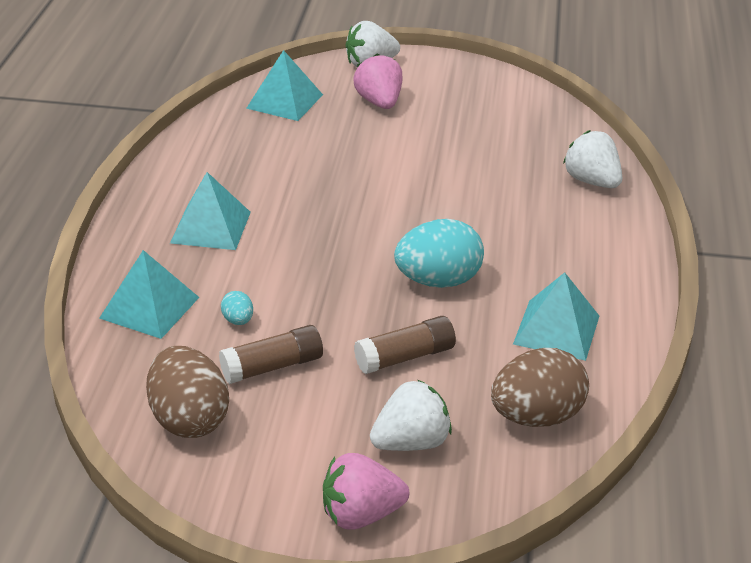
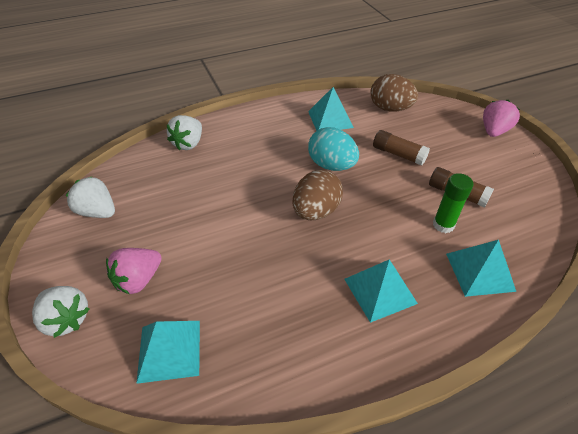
camera: 120 degrees left, 10 degrees up
(189, 419) = (522, 204): brown egg -> brown egg (316, 211)
(238, 320) = (443, 225): turquoise egg -> green glue stick
(361, 514) = (494, 131): pink strawberry -> pink strawberry turned 105 degrees counterclockwise
(411, 442) = (444, 133): white strawberry -> white strawberry (98, 212)

